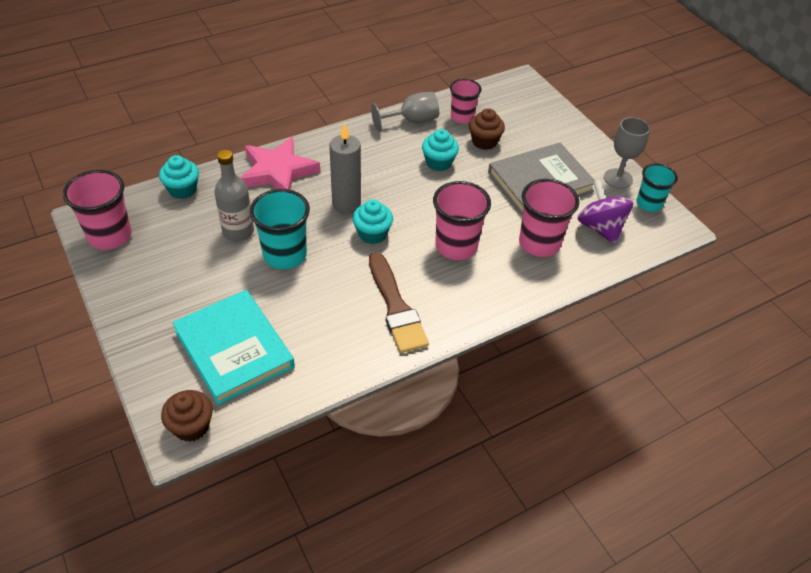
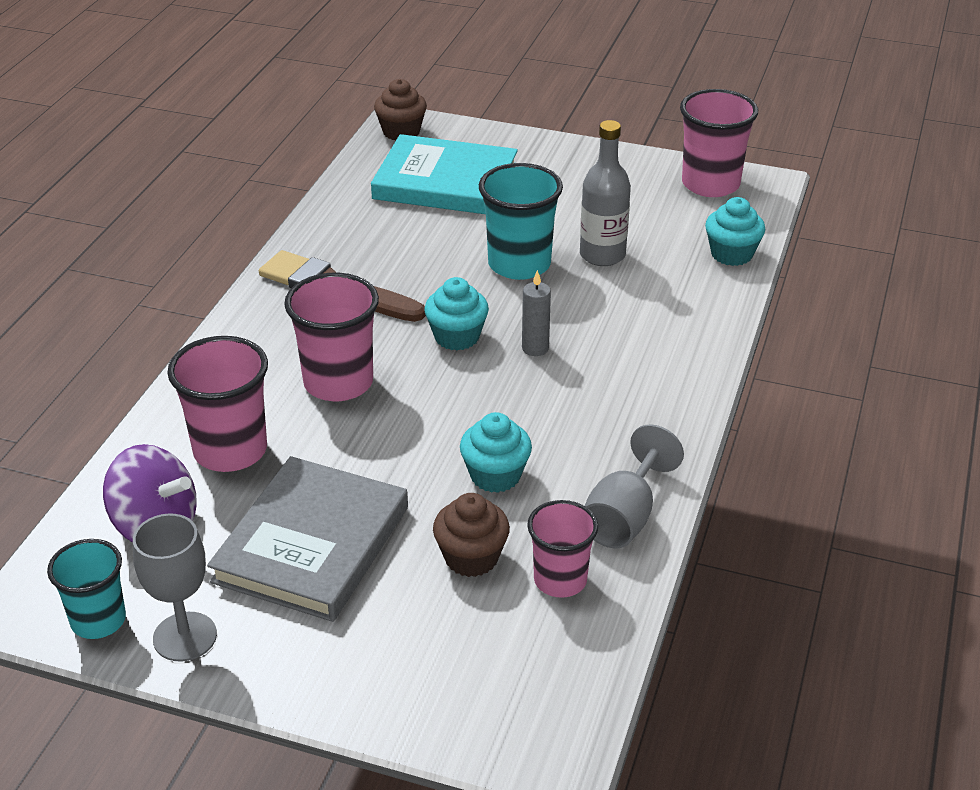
camera: 140 degrees right, 10 degrees down
(277, 171) = (674, 333): pink star -> none
(346, 204) = (535, 348): grey candle -> grey candle, size x0.57

